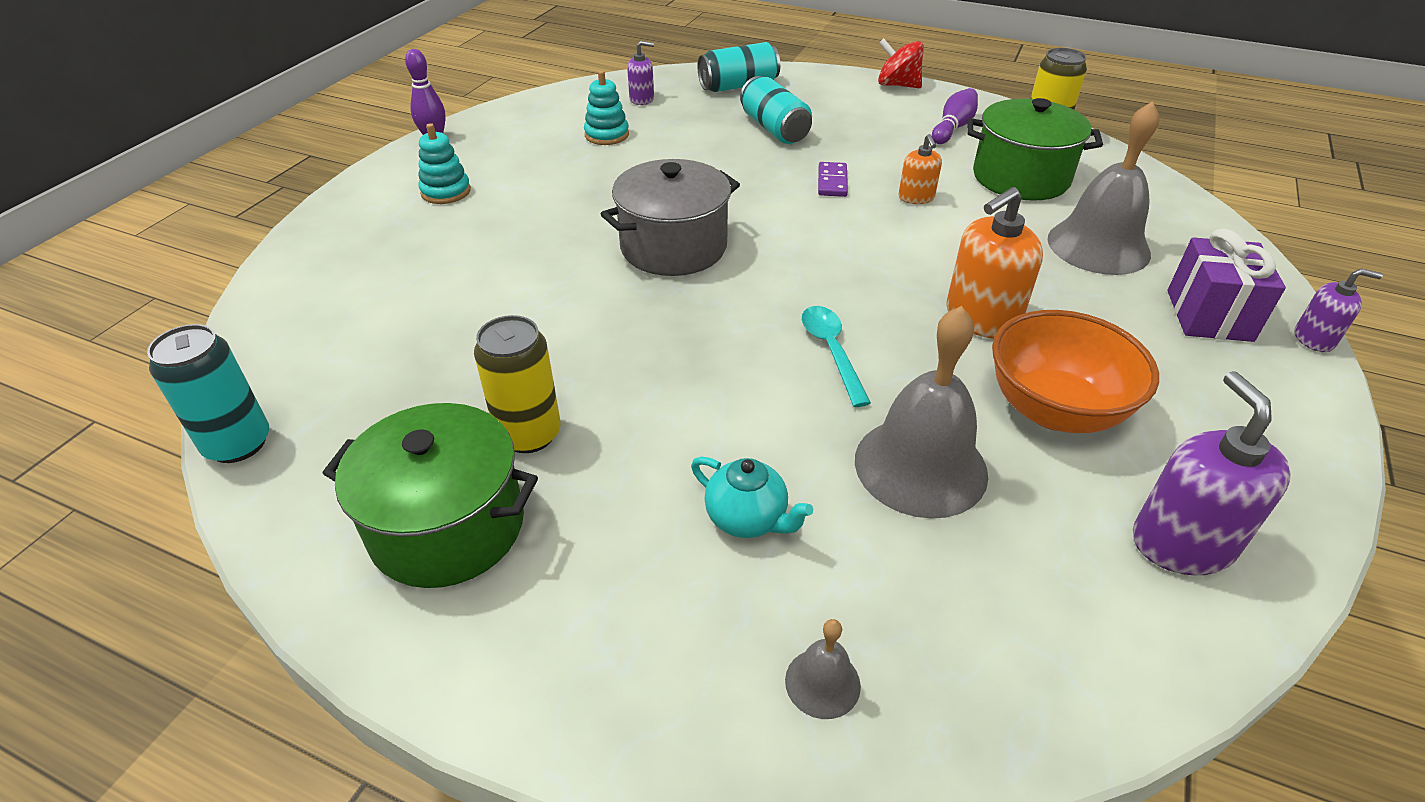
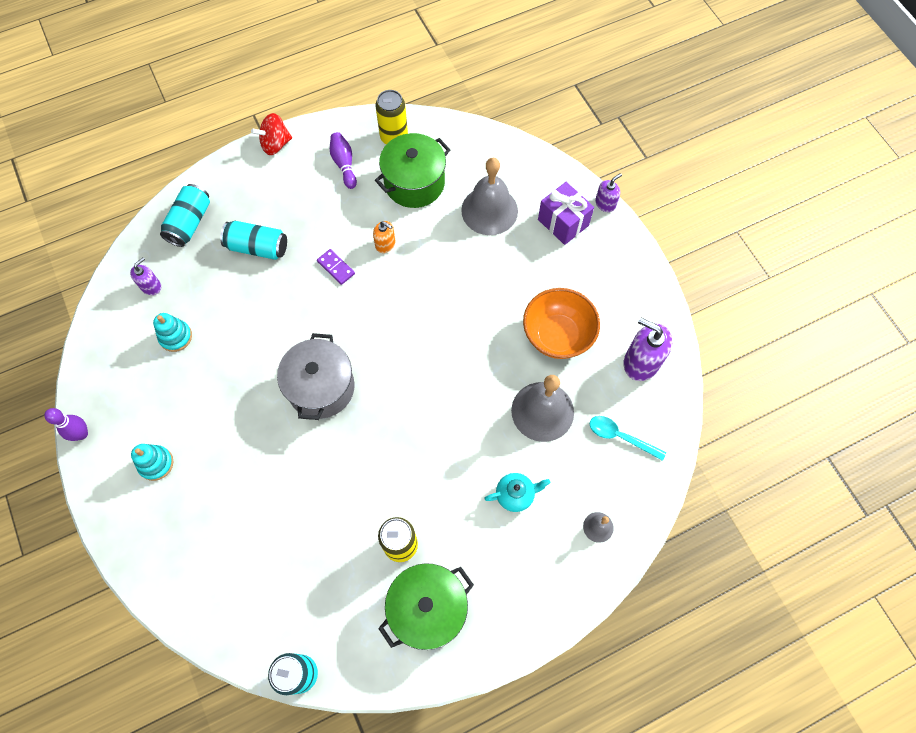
camera: 50 degrees left, 25 degrees up
(832, 351) = (456, 384): turquoise spoon -> turquoise spoon (620, 437)
(981, 318) = (489, 307): orange soap dispenser -> none

